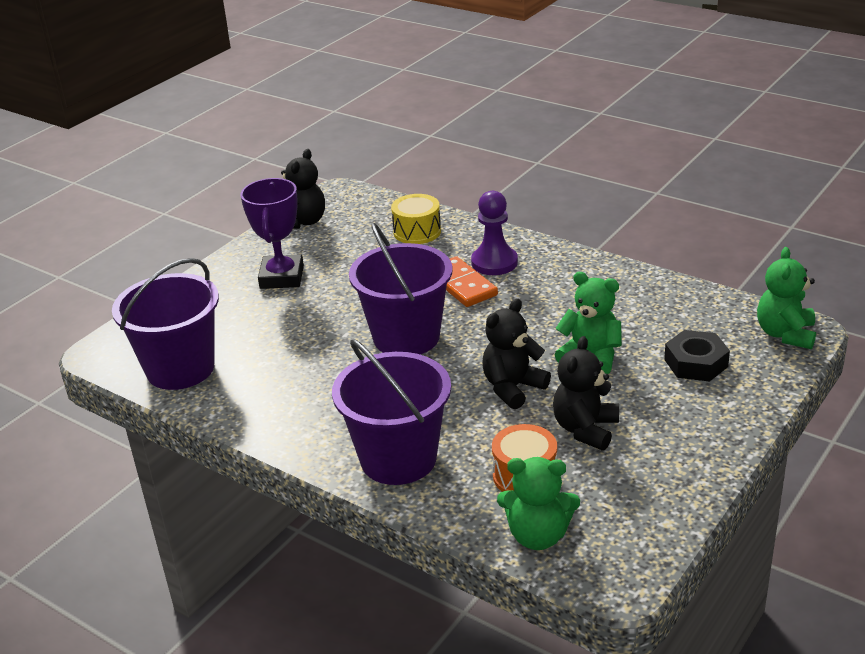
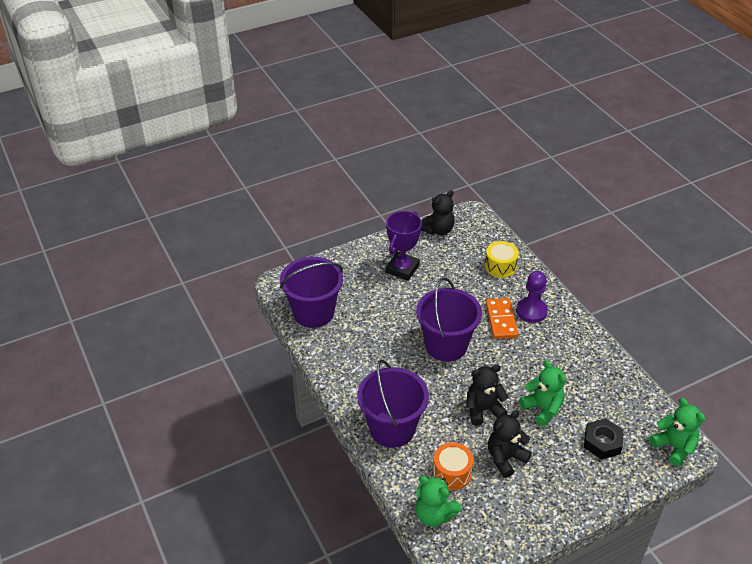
camera: 25 degrees right, 10 degrees up
(785, 334) = (674, 447): green teddy bear -> green teddy bear turned 105 degrees clockwise

